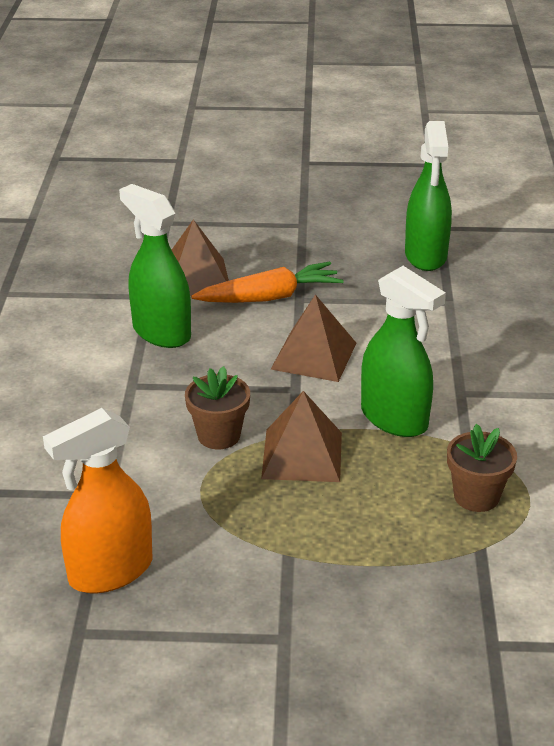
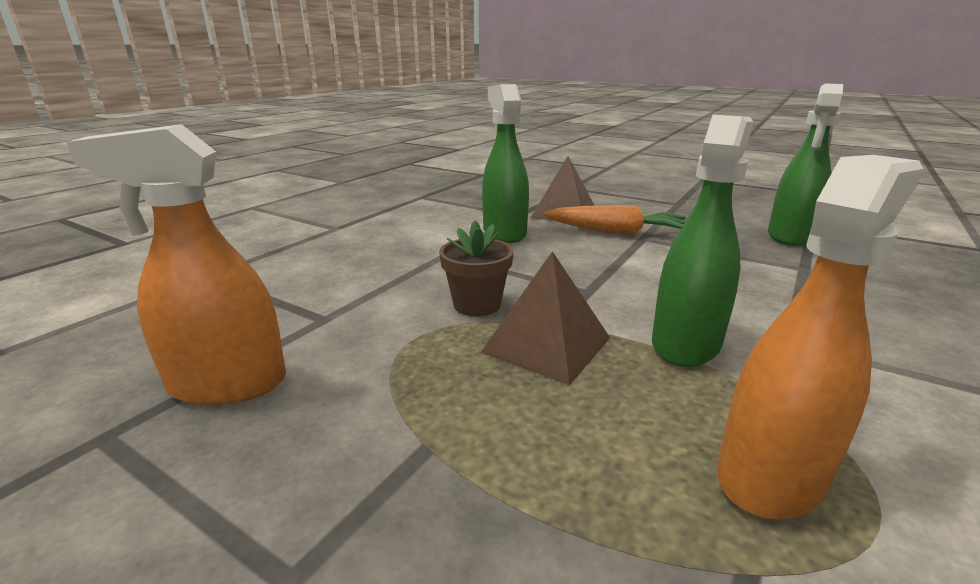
camera: 30 degrees right, 10 degrees down
(314, 356) = (627, 273): brown pyramid -> none
(394, 419) = (686, 343): green spray bottle -> green spray bottle turned 135 degrees counterclockwise
(476, 496) = (771, 474): brown flower pot -> orange spray bottle

